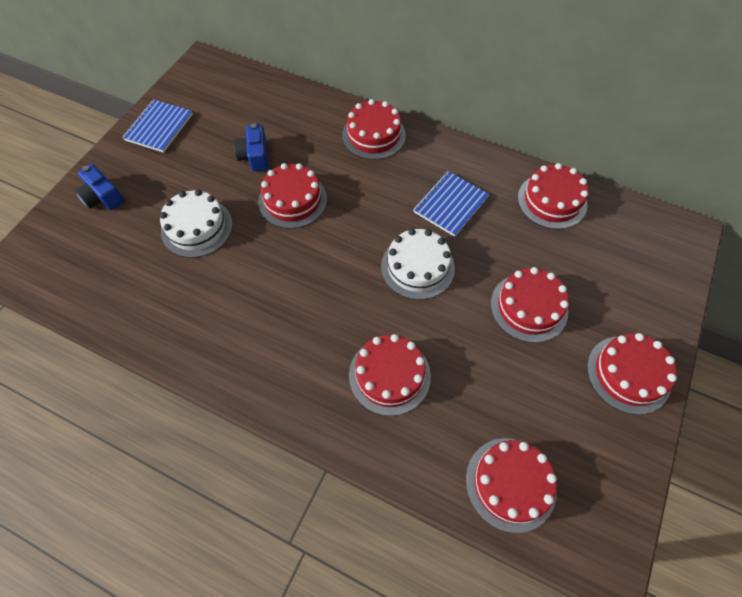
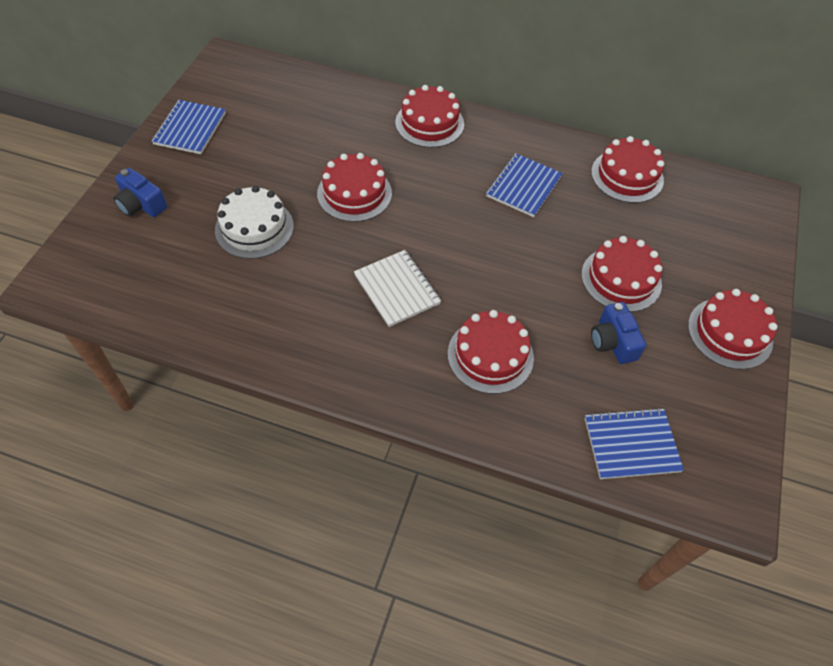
camera: 10 degrees left, 5 degrees down
(255, 156) = (304, 152): blue camera -> blue camera (612, 342)
(314, 299) = (397, 289): none -> white notebook
(417, 267) = (500, 249): white cake -> none
(510, 483) = (631, 444): red cake -> blue notebook

